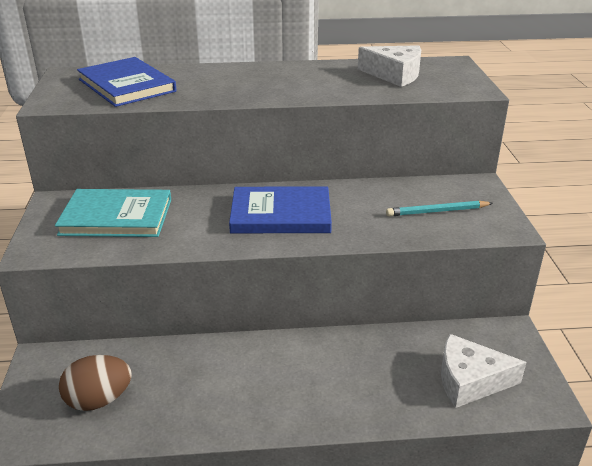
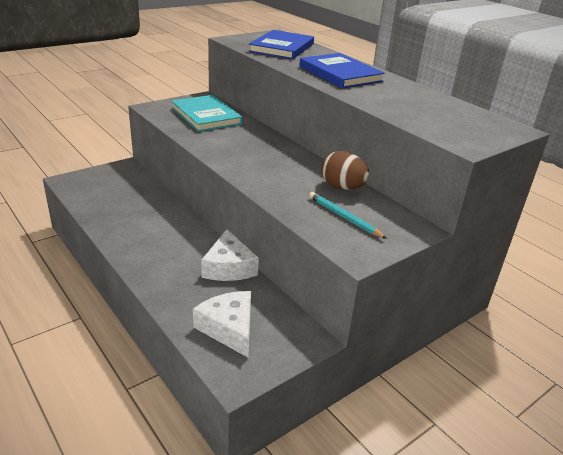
camera: 55 degrees right, 0 degrees up
(99, 400) = (107, 192): brown egg -> brown egg (342, 187)
(281, 214) = (265, 160): blue book -> blue book (340, 74)
(394, 74) = (440, 111): white cheese -> white cheese (229, 267)

